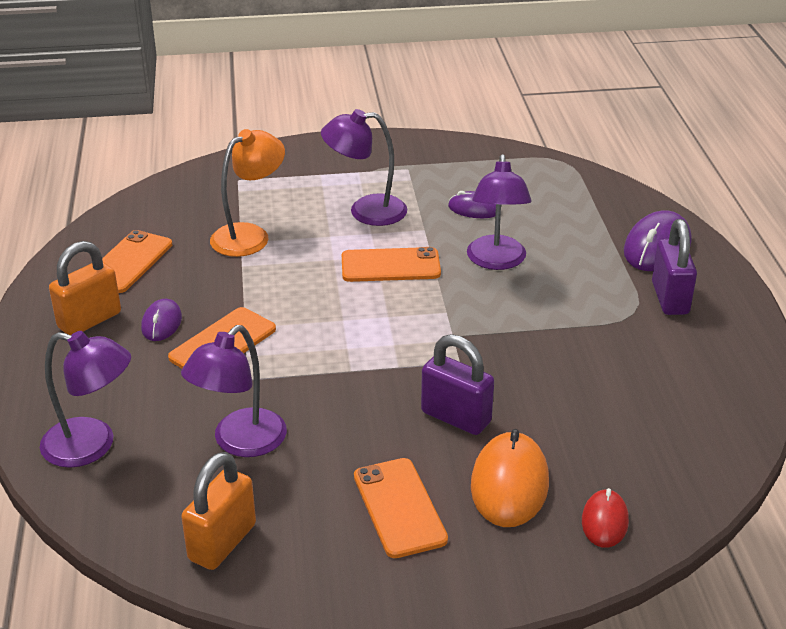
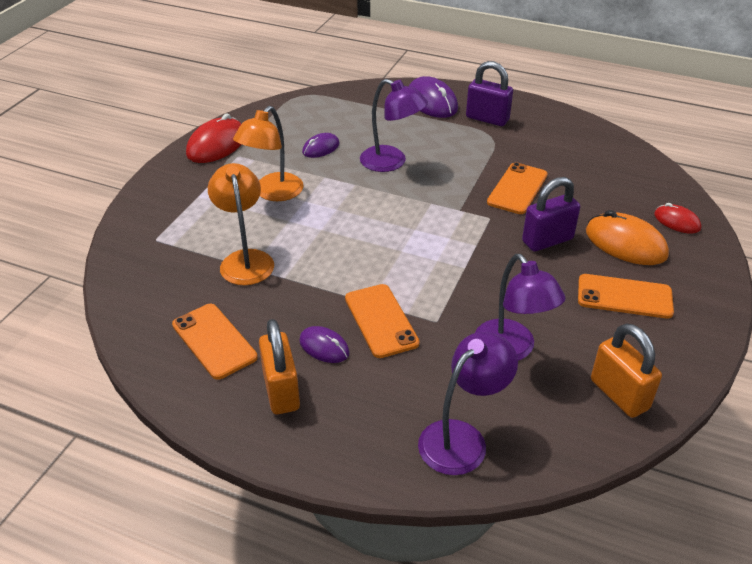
camera: 60 degrees left, 5 degrees up
(366, 211) = (273, 193): purple lamp -> orange lamp
(390, 265) = (354, 207): orange phone -> orange phone (517, 189)
(413, 150) = (216, 145): none -> red mouse

